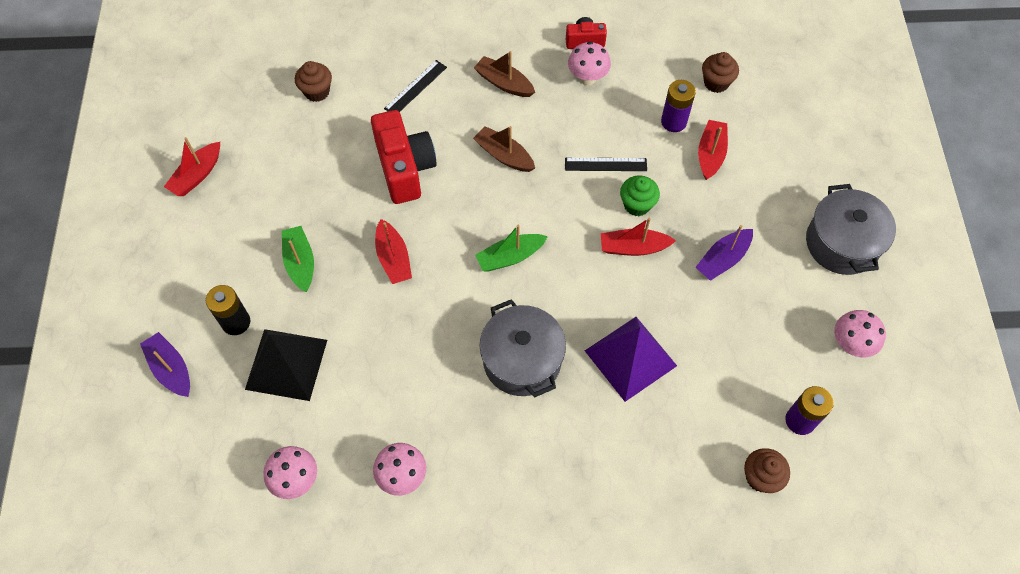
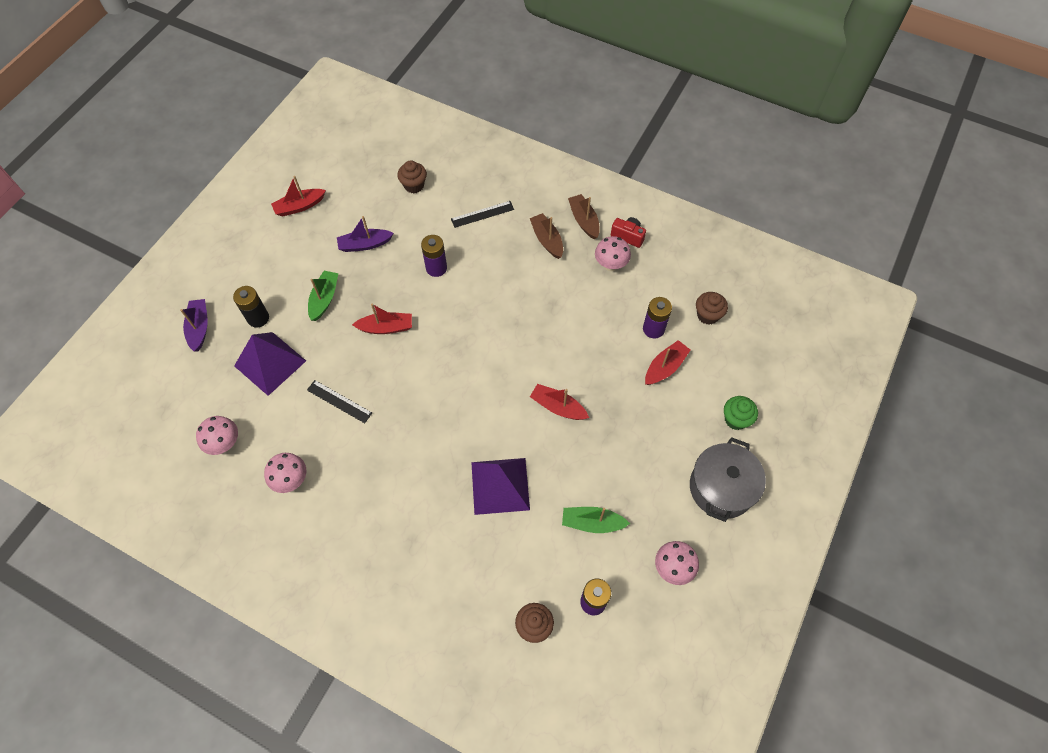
camera: 30 degrees right, 0 degrees up
(286, 364) = (270, 363): black pyramid -> purple pyramid
(393, 258) = (386, 327): red boat -> red boat turned 105 degrees counterclockwise
(405, 168) = (436, 268): red camera -> purple battery
(504, 155) = (511, 292): brown boat -> brown boat (584, 220)
(510, 257) = (465, 367): green boat -> green boat (592, 523)
(522, 360) = (423, 445): grey pot -> none
(605, 164) = (580, 335): black ruler -> black ruler (339, 401)
(637, 205) = (582, 377): green cupcake -> green cupcake (736, 419)
(722, 259) = (618, 451): purple boat -> purple boat (364, 244)

